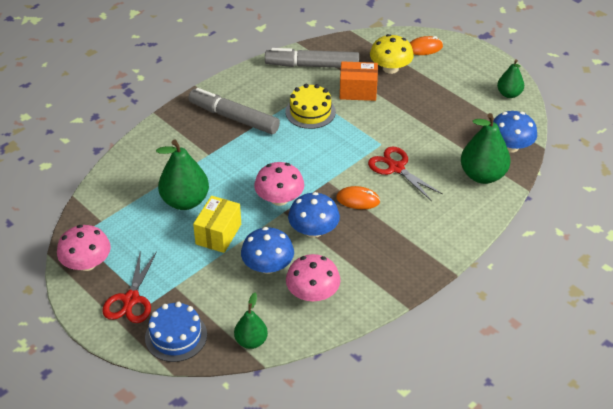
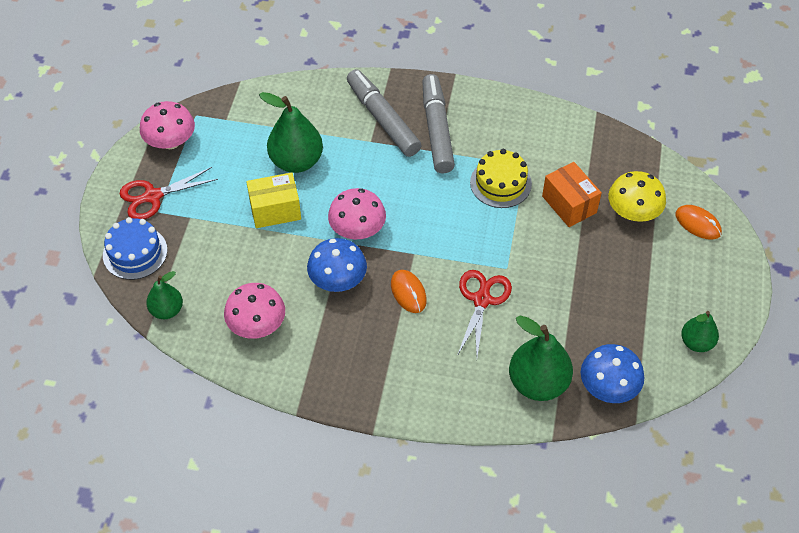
camera: 55 degrees right, 10 degrees up
(268, 266) = (265, 270): blue mushroom -> none
(312, 65) = (572, 145): grey marker -> grey marker (383, 119)

